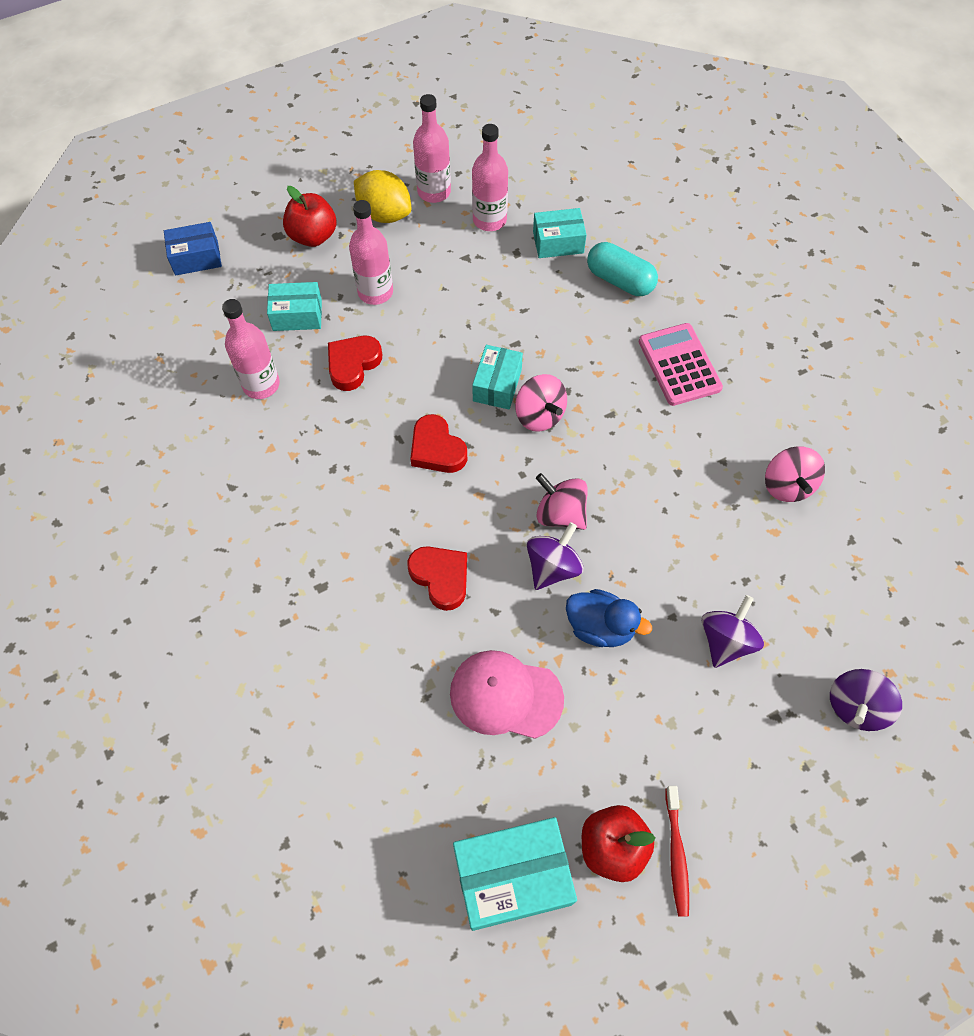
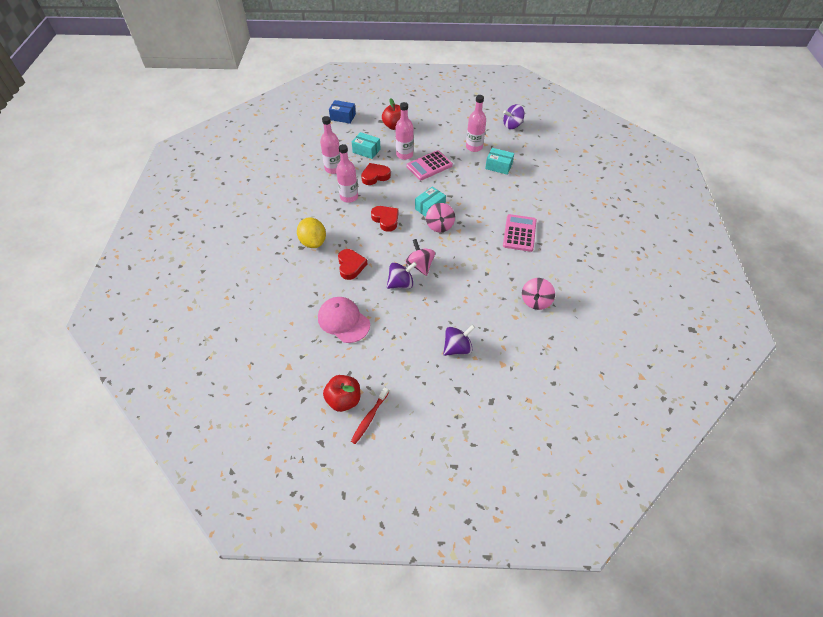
camera: 30 degrees right, 10 degrees down
(384, 214) = (430, 129): yellow lemon -> yellow lemon (313, 242)
(434, 192) = (457, 129): pink bottle -> pink bottle (349, 197)
(437, 296) = (429, 166): none -> pink calculator
(437, 449) = (386, 220): red heart -> red heart turned 150 degrees clockwise
(512, 877) = (293, 388): turquoise box -> none
(600, 627) = (404, 315): blue duck -> none
(620, 280) = (516, 191): turquoise capsule -> none
(855, 706) = (500, 405): purple spinning top -> purple spinning top (512, 125)

